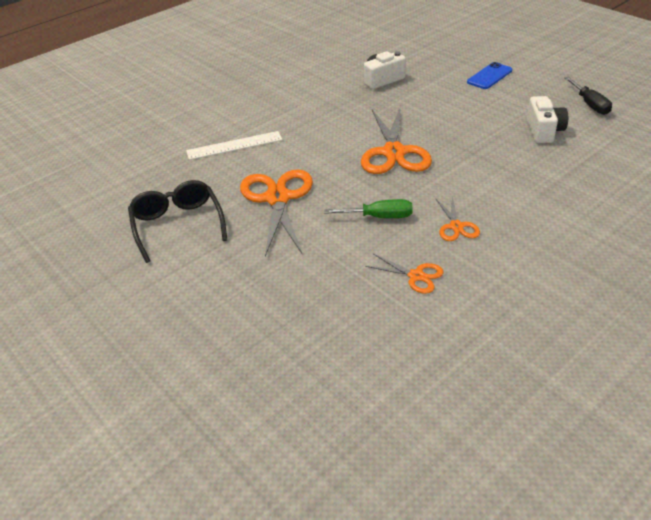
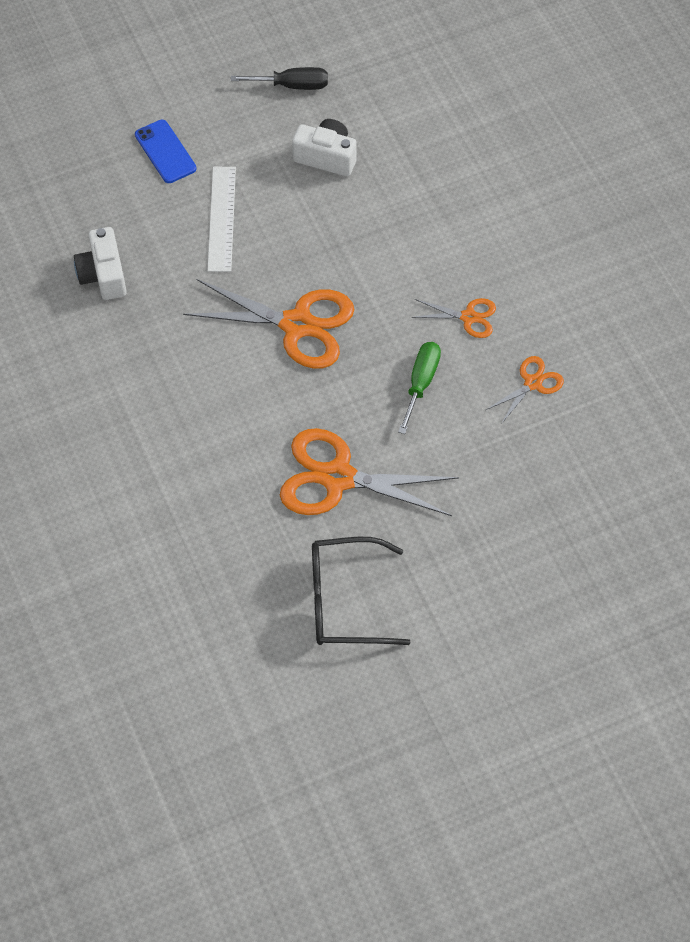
camera: 75 degrees left, 20 degrees up
(234, 145) = (188, 501): white ruler -> white ruler (221, 218)

